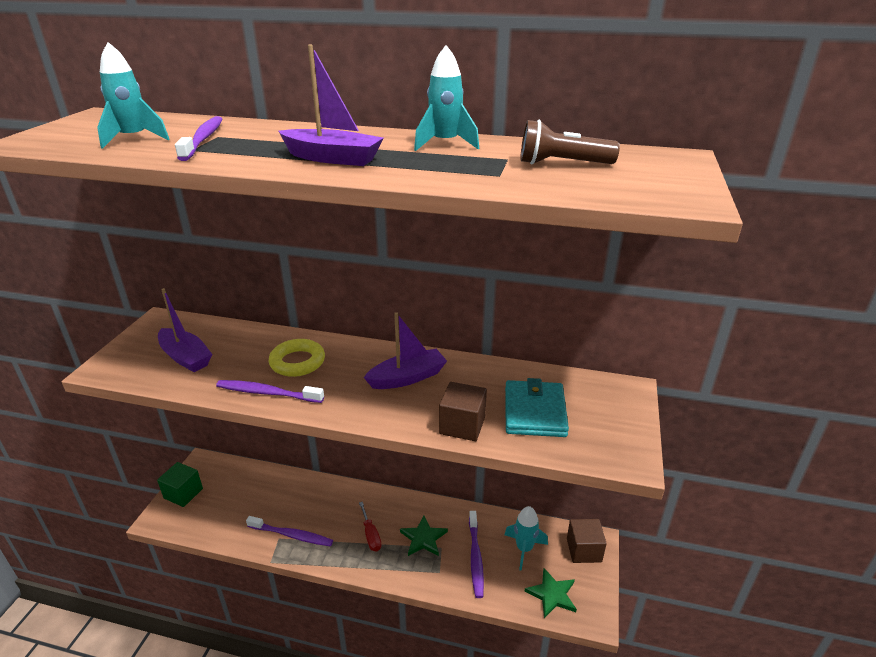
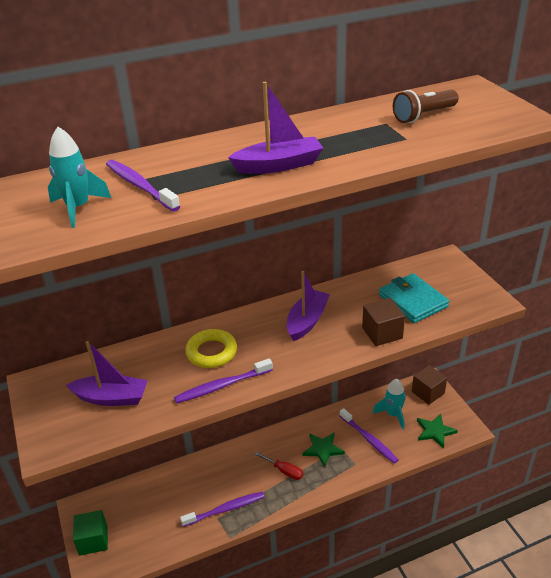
camera: 35 degrees left, 5 degrees up
(445, 144) = (325, 124): turquoise rocket -> none

